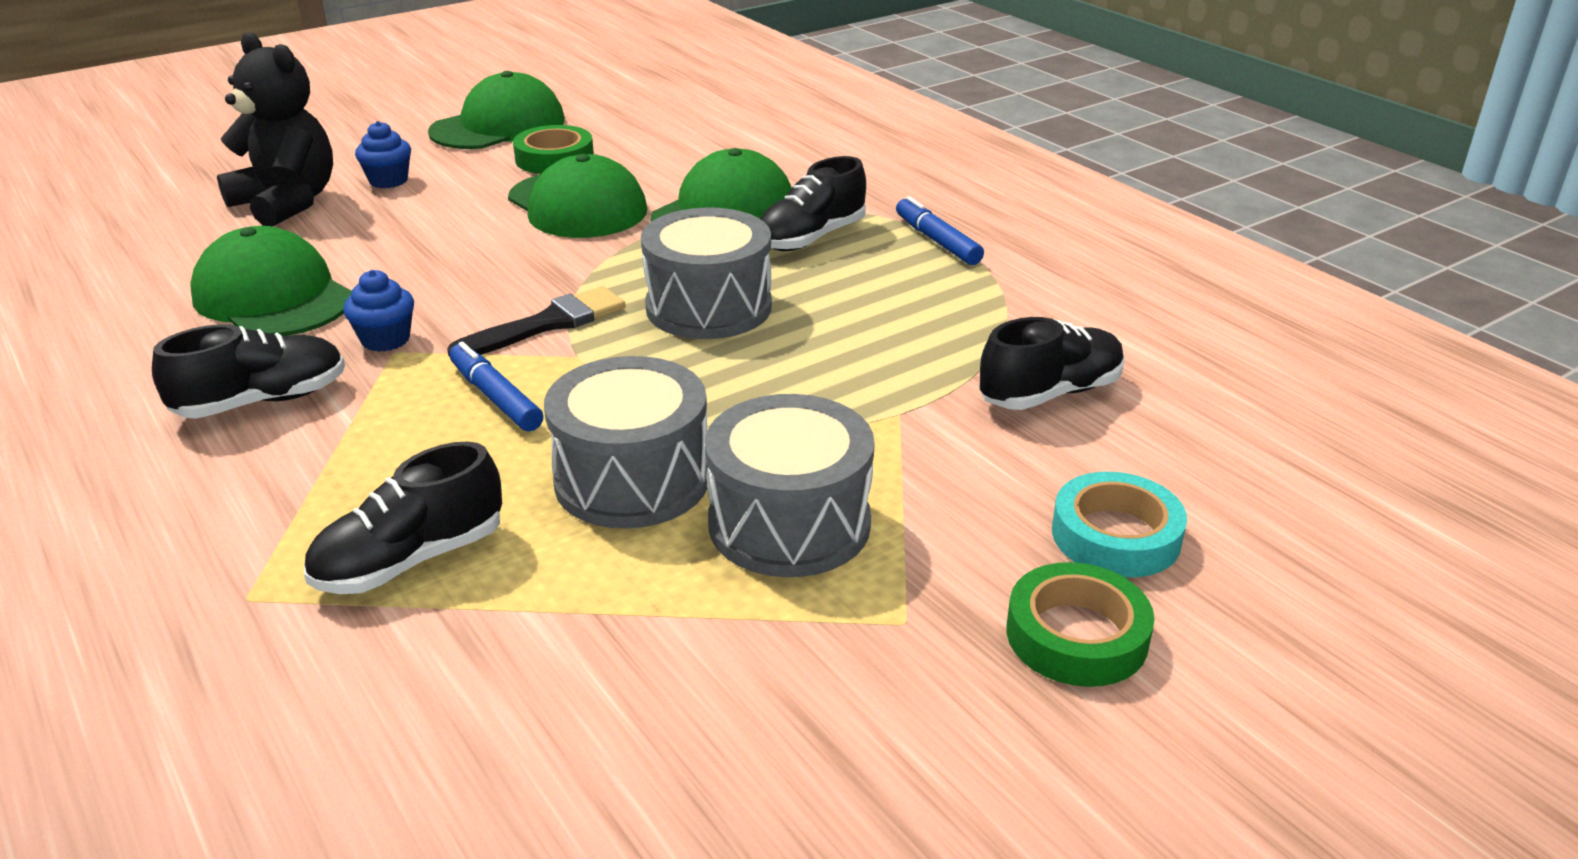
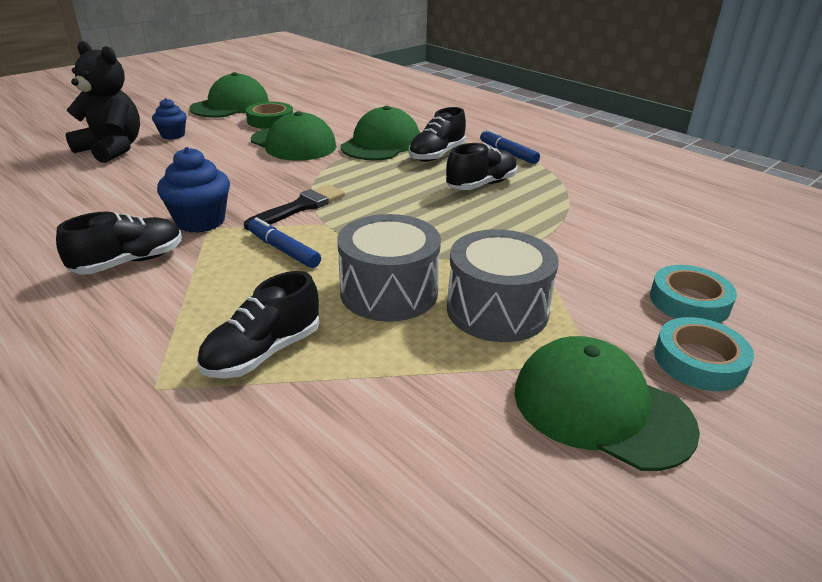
camera: 10 degrees left, 0 degrees up
(273, 297) = (118, 201): green cap -> green cap (601, 408)
(385, 340) = (200, 221): blue cupcake -> blue cupcake, size x1.59
(708, 307) = (394, 193): grey drum -> none
(1050, 393) = (610, 227): black shoe -> black shoe (481, 185)
(1076, 635) = (699, 361): green tape -> turquoise tape

